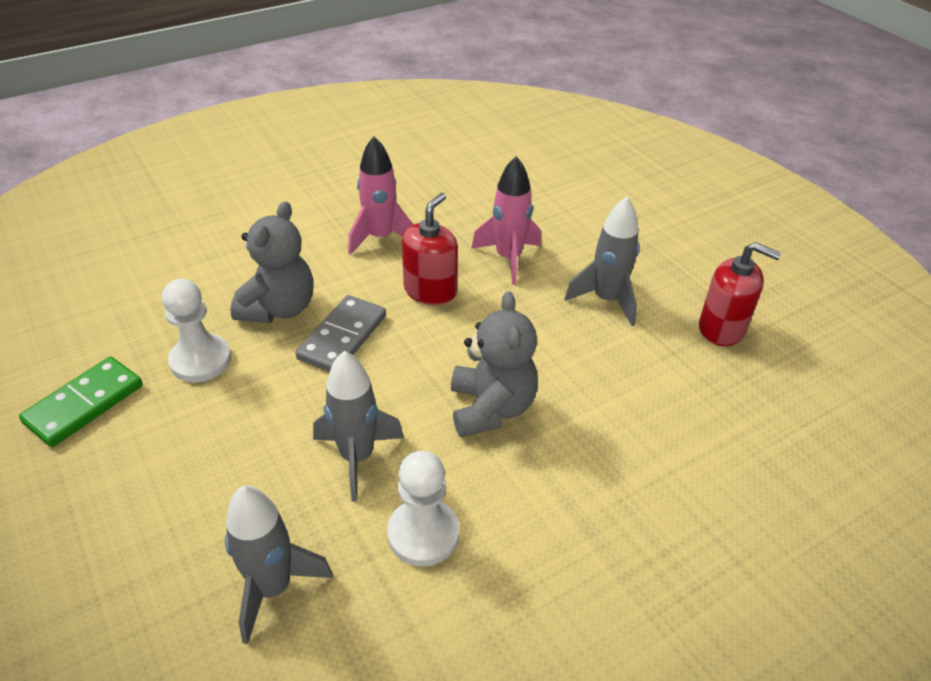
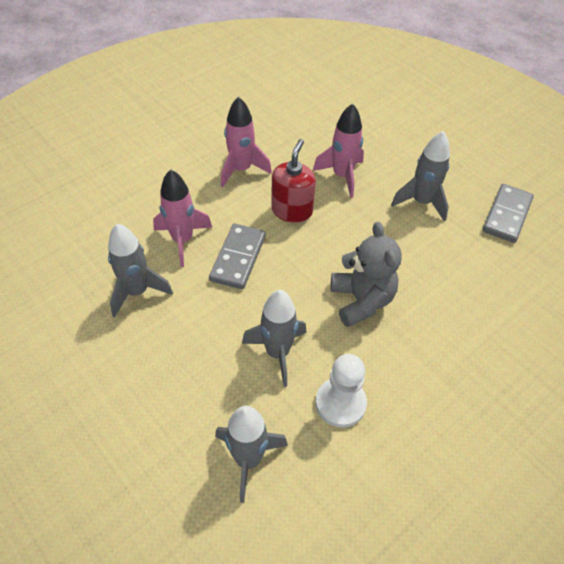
camera: 10 degrees left, 10 degrees up
(84, 404) = (61, 340): green domino -> none
(201, 360) = (137, 291): white pawn -> grey rocket
(279, 308) = (182, 240): grey teddy bear -> pink rocket
(721, 329) = (506, 215): red soap dispenser -> grey domino

